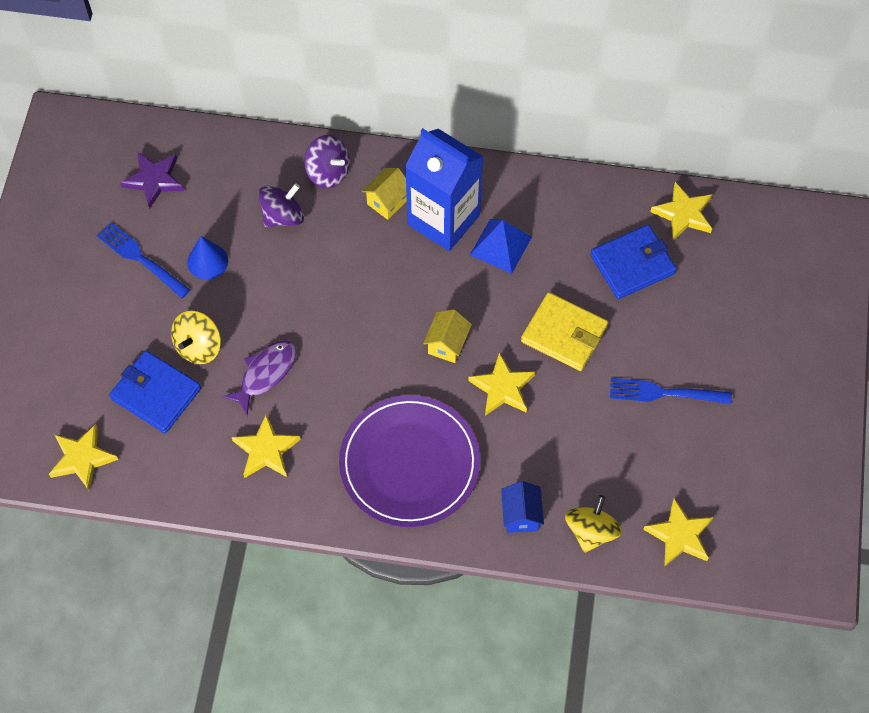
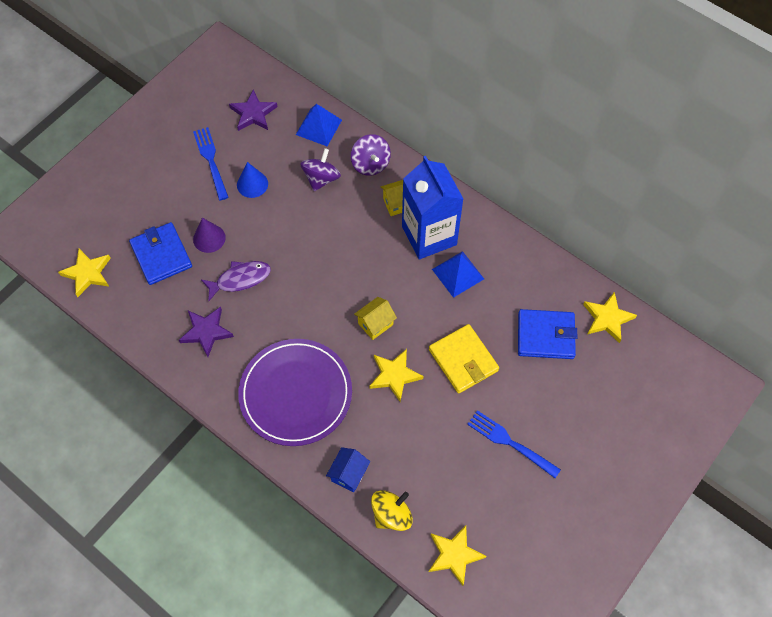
camera: 30 degrees right, 0 degrees up
(198, 347) = (209, 238): yellow spinning top -> purple cone
(241, 159) = (319, 127): none -> blue pyramid
(266, 450) = (206, 332): yellow star -> purple star
(283, 216) = (321, 178): purple spinning top -> purple spinning top turned 60 degrees counterclockwise

